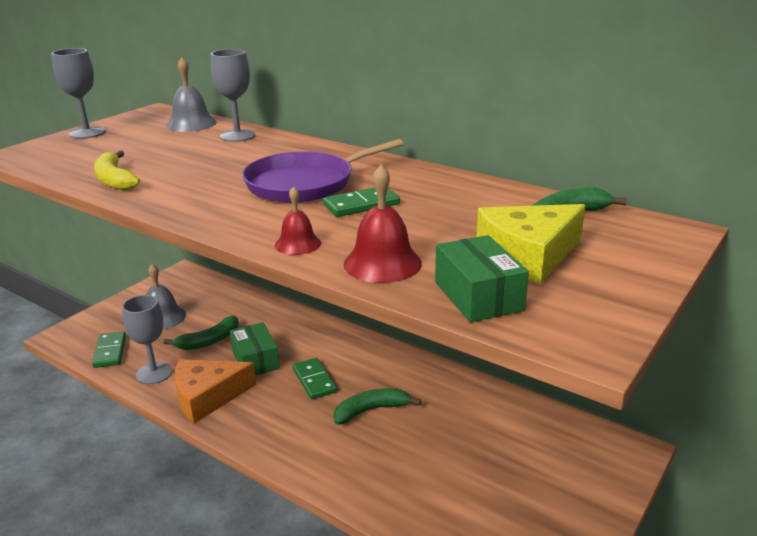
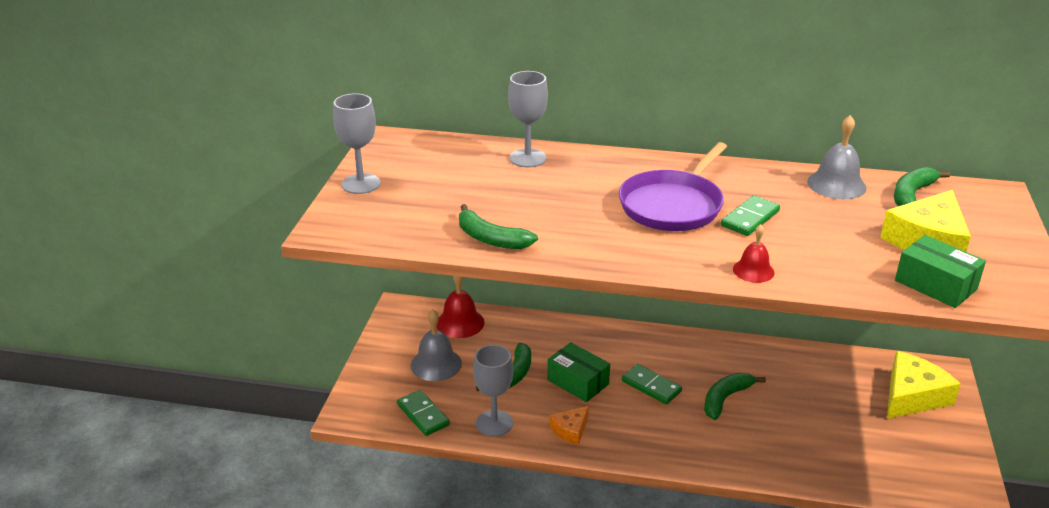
camera: 25 degrees left, 5 degrees up
(114, 180) = (491, 239): yellow banana -> green banana
(191, 124) = (455, 150): grey bell -> grey bell (836, 184)
(207, 396) = (570, 430): orange cheese -> orange cheese, size x0.54
(382, 263) = (838, 273): red bell -> red bell (460, 323)
(572, 464) = (912, 396): none -> yellow cheese

